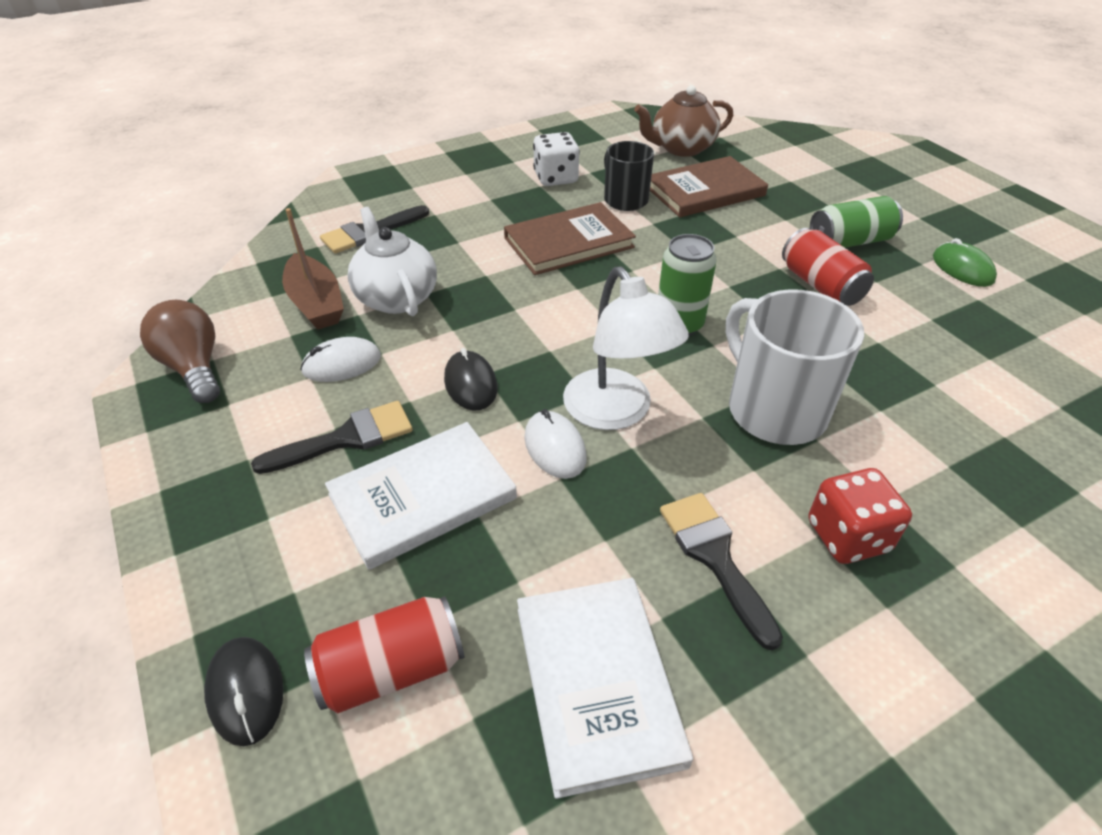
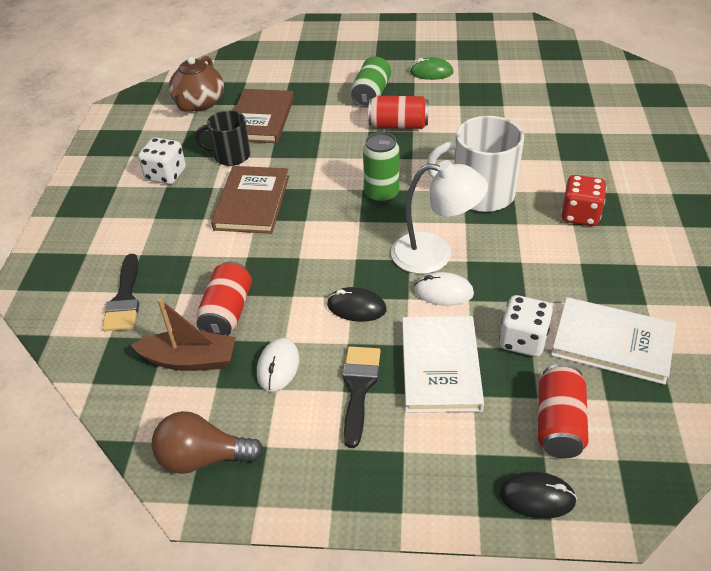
camera: 55 degrees left, 0 degrees up
(396, 297) = (227, 312): white teapot -> red can
(525, 565) = (523, 340): none -> white dice
(715, 557) = (564, 266): black brush -> none

